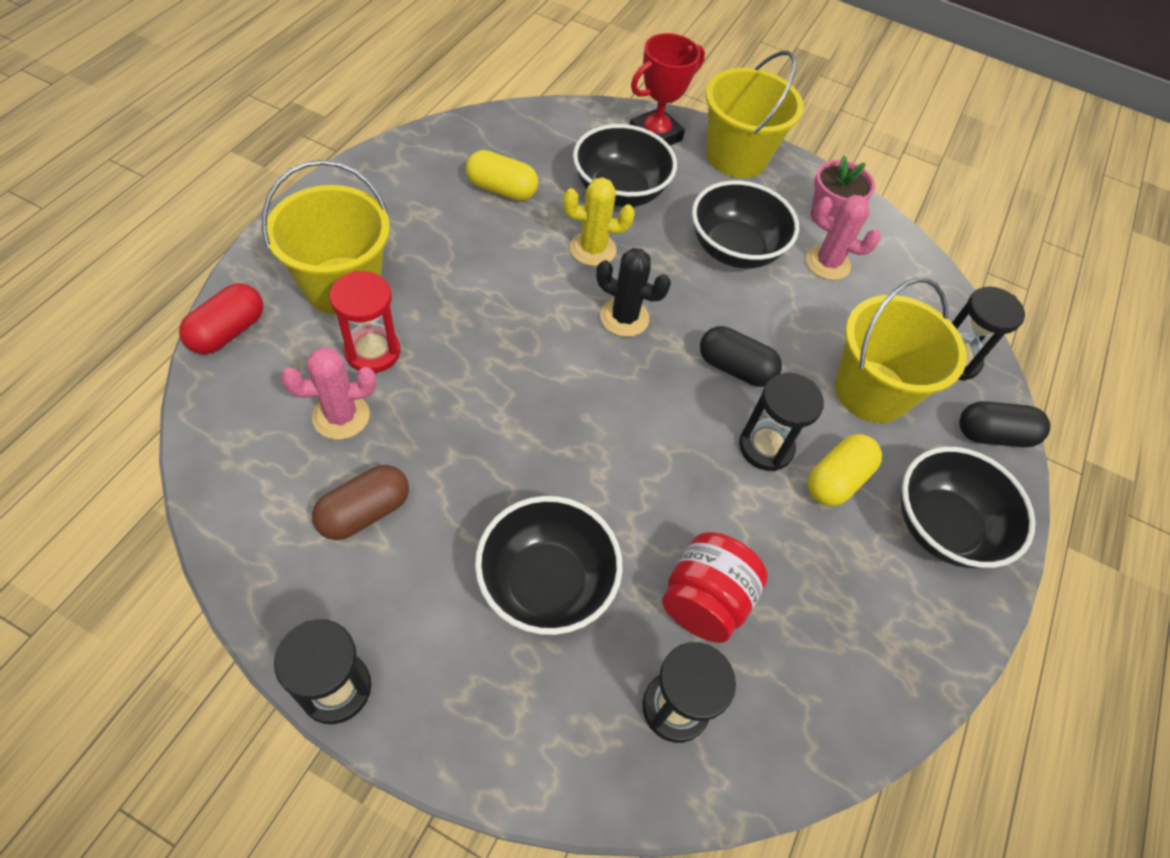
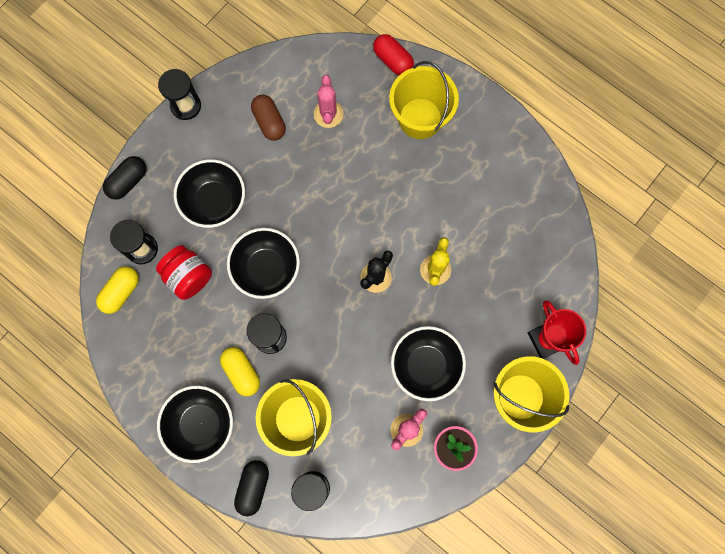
camera: 110 degrees right, 20 degrees up
(372, 351) = (369, 132): red hourglass -> none
(501, 189) = (495, 220): yellow capsule -> yellow capsule (121, 292)
(619, 191) = (488, 299): black bowl -> black bowl (266, 269)
(735, 368) = (328, 336): black capsule -> black capsule (128, 181)

